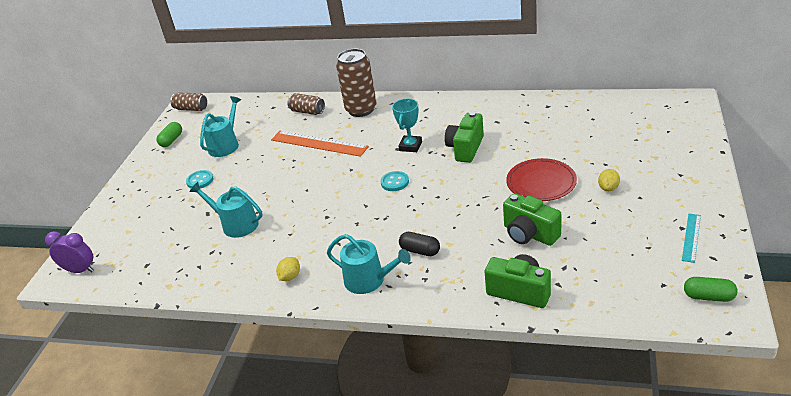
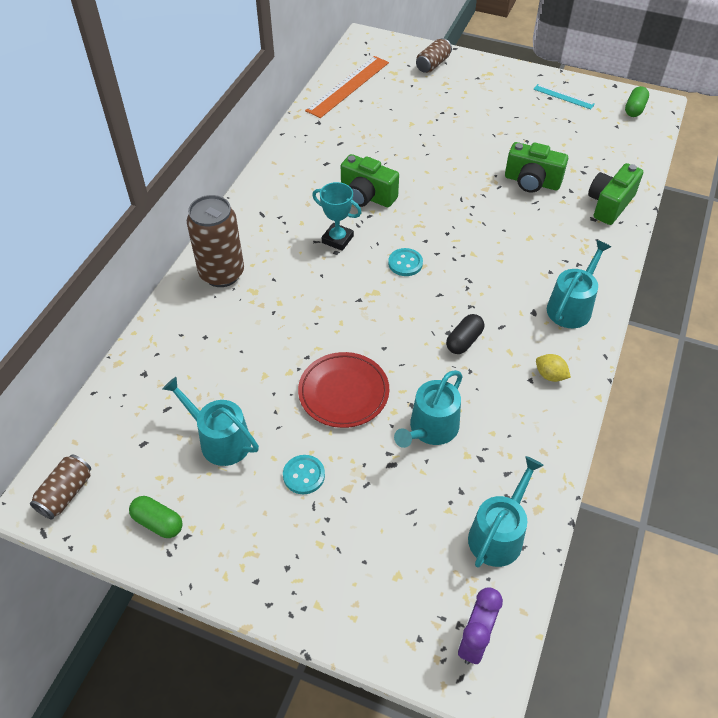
camera: 85 degrees left, 15 degrees up
(151, 269) = (499, 534): none -> turquoise watering can
(307, 111) = (187, 332): brown can -> brown can (433, 64)
(319, 143) = (281, 326): orange ruler -> orange ruler (348, 86)
(420, 251) = (535, 261): black capsule -> black capsule (464, 341)
(529, 234) = (532, 182): green camera -> green camera turned 60 degrees clockwise
(541, 183) = (455, 157): red plate -> red plate (343, 392)
(608, 188) = (480, 120): yellow lemon -> none

